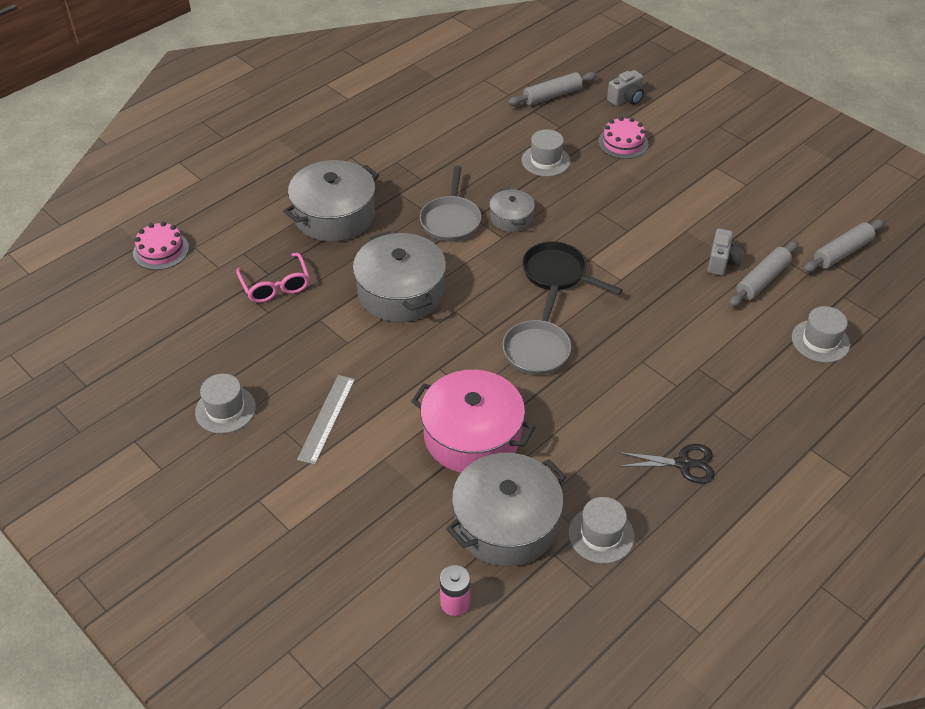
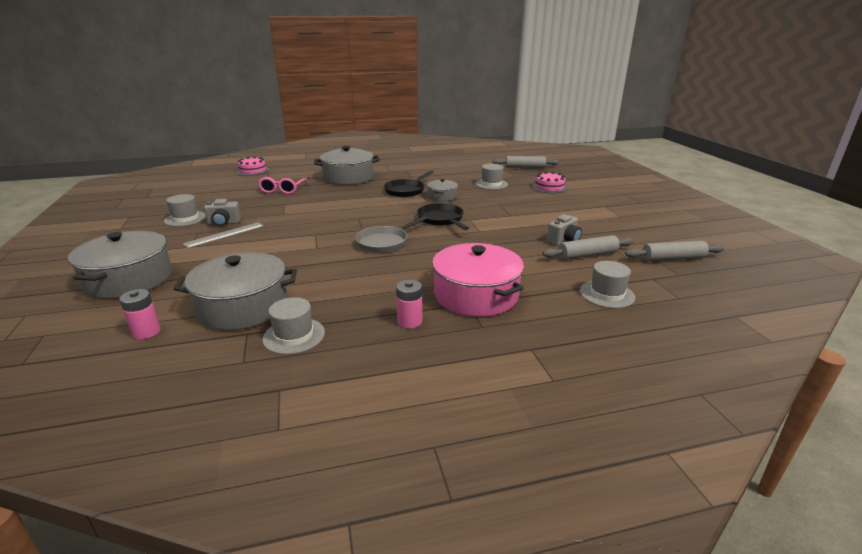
camera: 30 degrees right, 20 degrees down
(401, 292) = (340, 205): grey pot -> grey pot (129, 279)
(451, 220) = (406, 190): grey pan -> black pan
(472, 436) = (288, 264): pink pot -> pink pot (476, 295)
(626, 99) = (571, 175): grey camera -> grey camera (224, 223)
(684, 464) = (410, 321): black scissors -> pink battery

